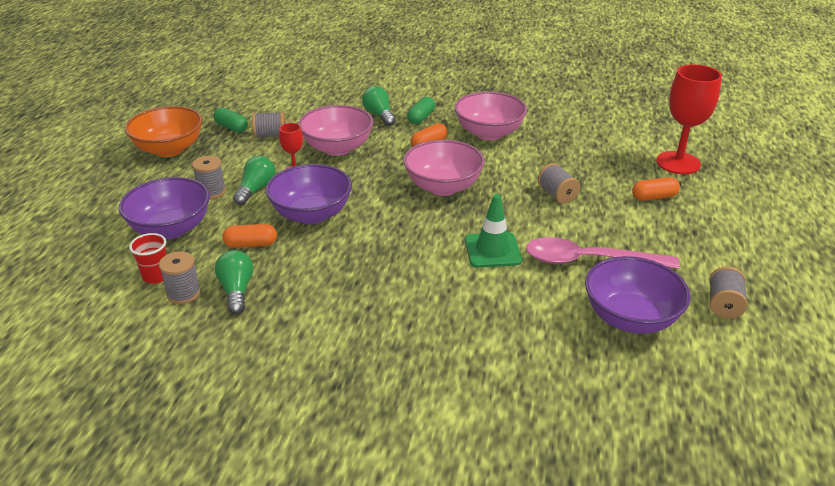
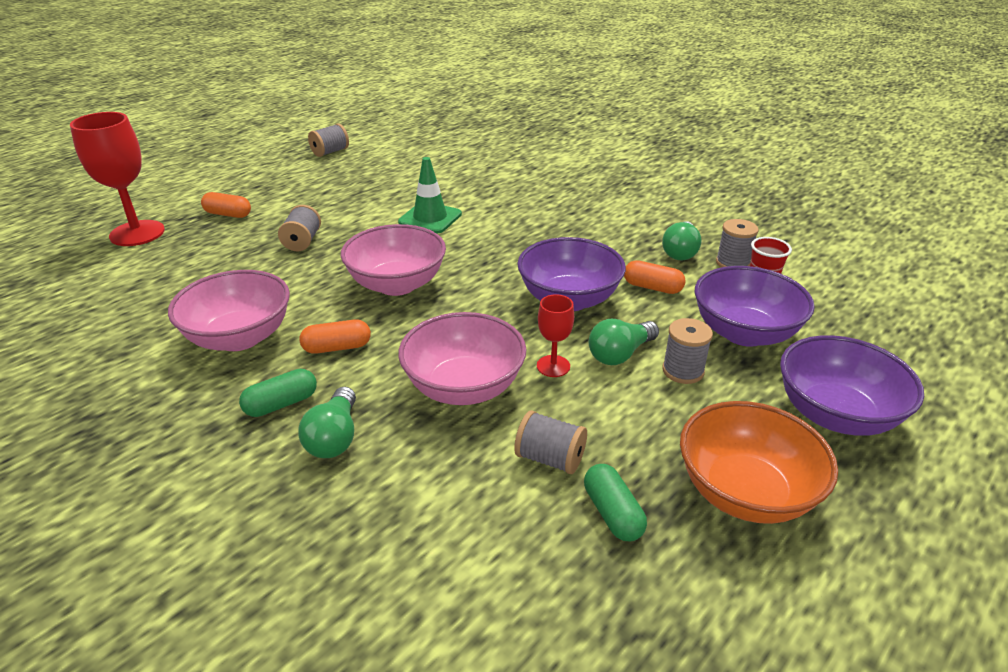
camera: 150 degrees left, 0 degrees up
(589, 260) = (368, 192): pink spoon -> none
(630, 318) = (398, 161): purple bowl -> purple bowl (835, 414)

